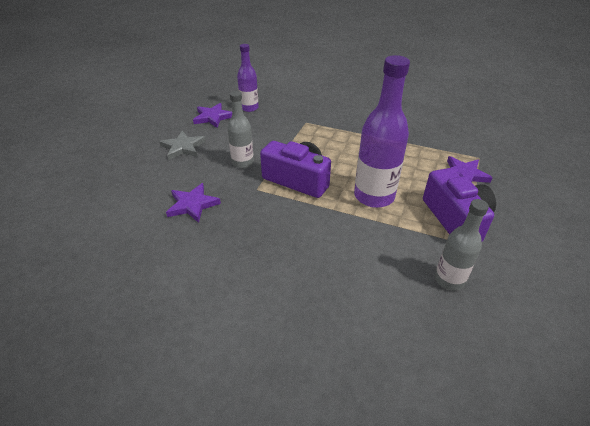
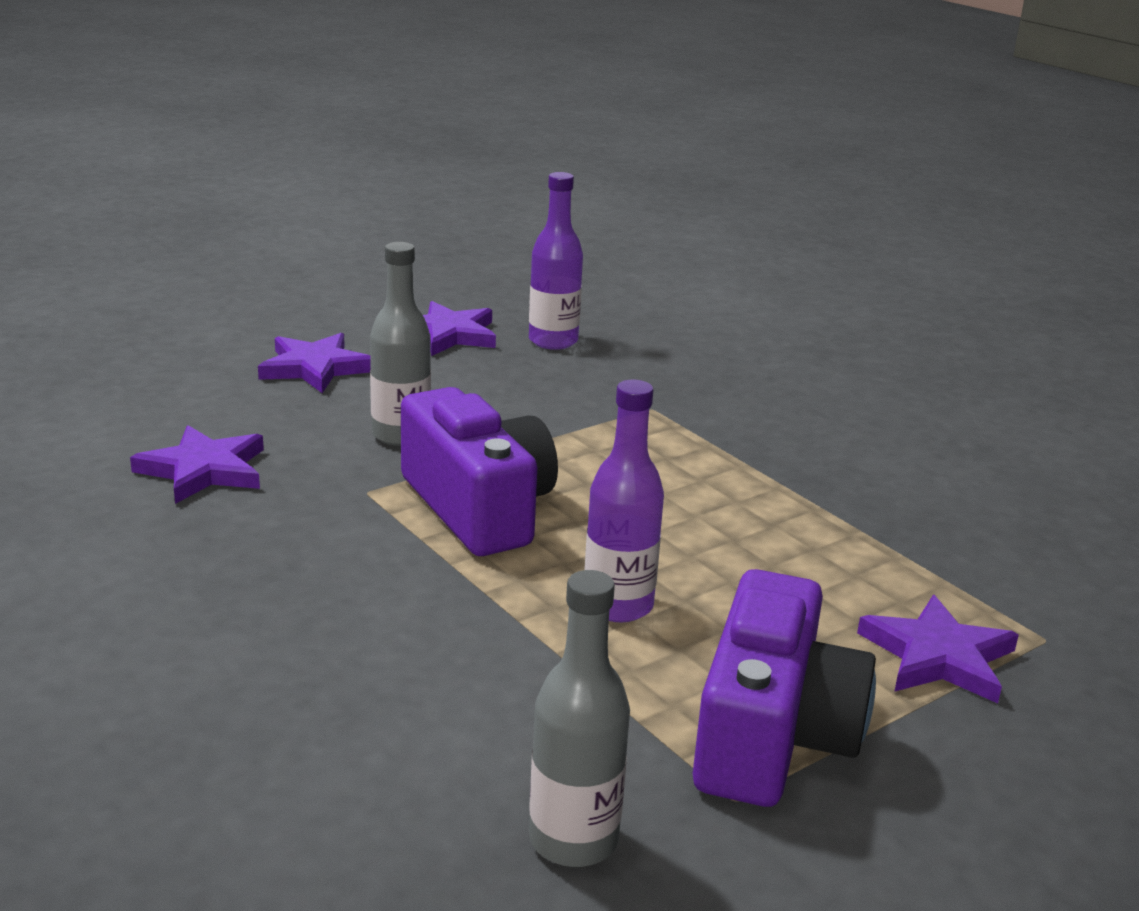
camera: 30 degrees right, 15 degrees down
(183, 147) = (315, 368): grey star -> purple star
(374, 196) = (618, 606): purple bottle -> purple bottle, size x0.59

